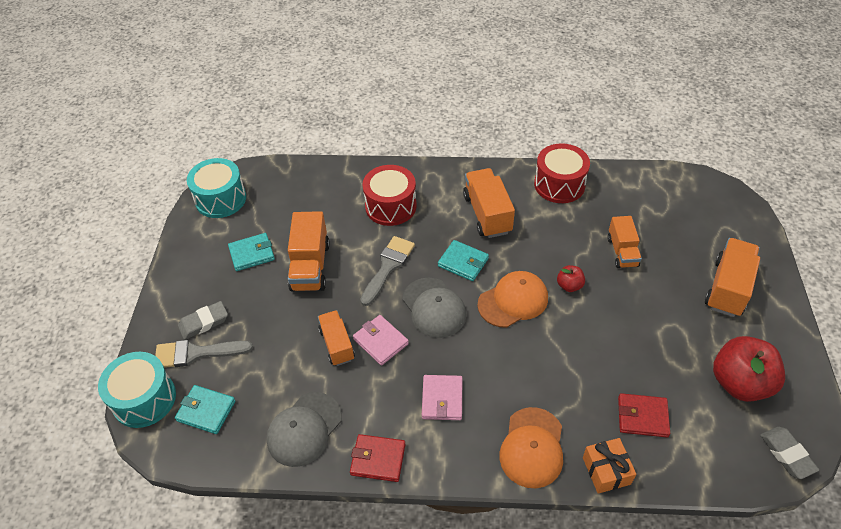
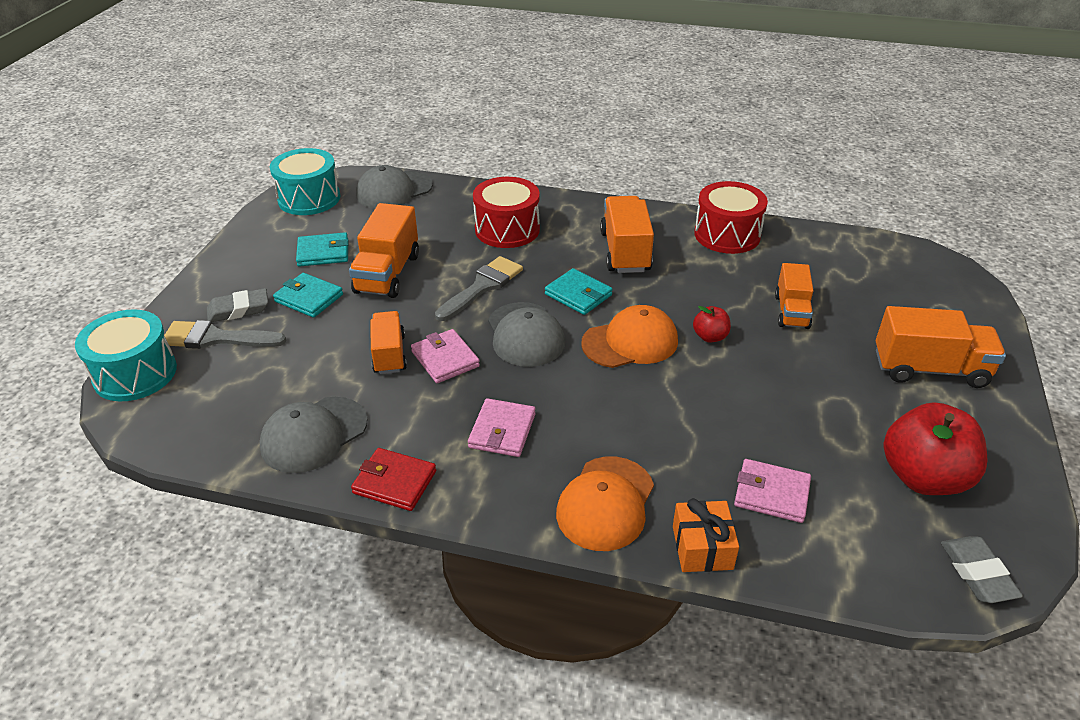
camera: 10 degrees right, 10 degrees down
(206, 411) = (202, 397): turquoise wallet -> turquoise wallet (309, 298)
(288, 180) = (394, 190): none -> grey cap
(642, 417) = (771, 494): red wallet -> pink wallet
(727, 288) = (930, 369): orange truck -> orange truck turned 60 degrees clockwise

